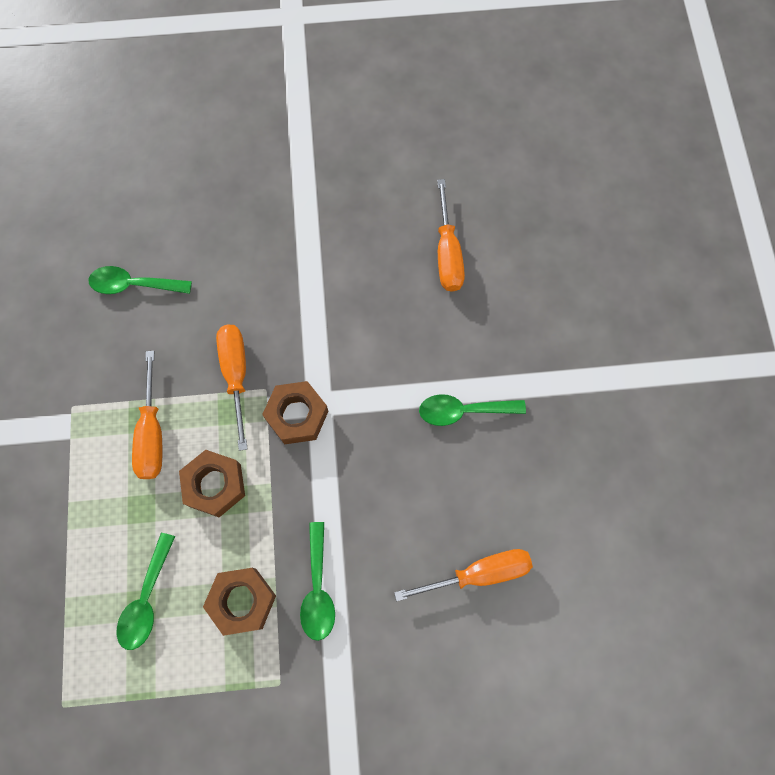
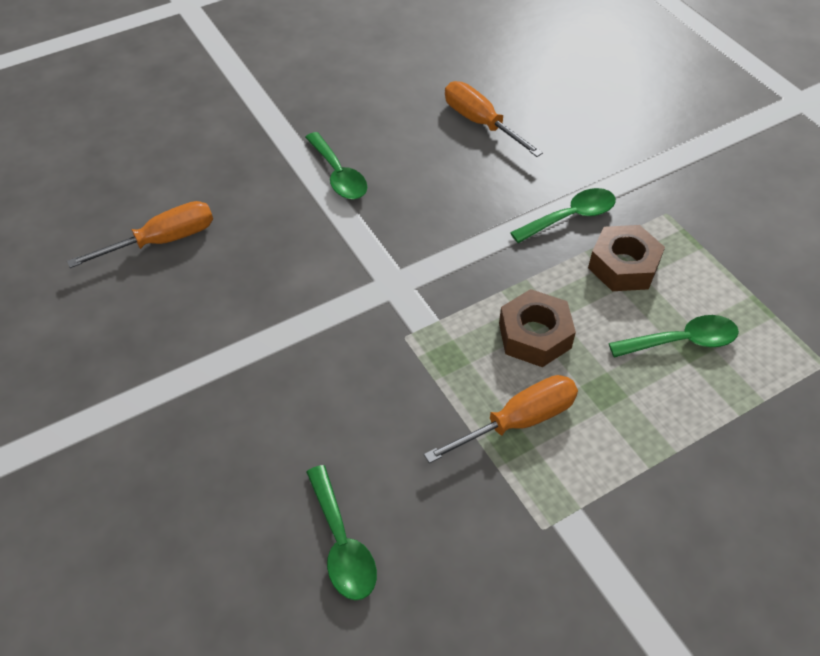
camera: 115 degrees left, 20 degrees down
(236, 374) = (402, 371): orange screwdriver -> none
(297, 415) = (417, 297): brown nut -> none

